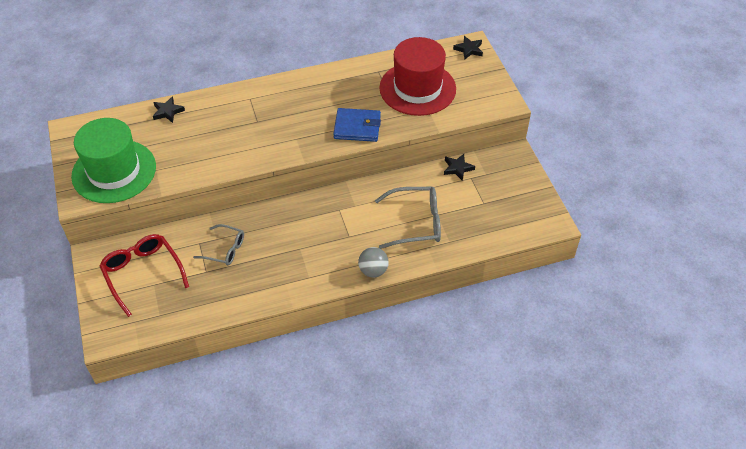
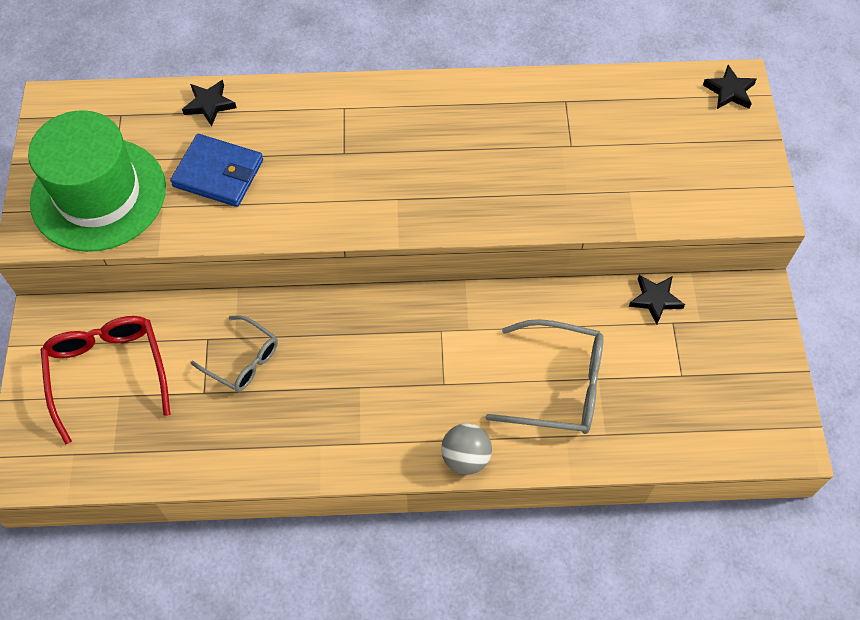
camera: 15 degrees right, 10 degrees up
(357, 127) = (502, 199): blue wallet -> blue wallet (218, 173)
(417, 88) = (622, 148): red hat -> none

